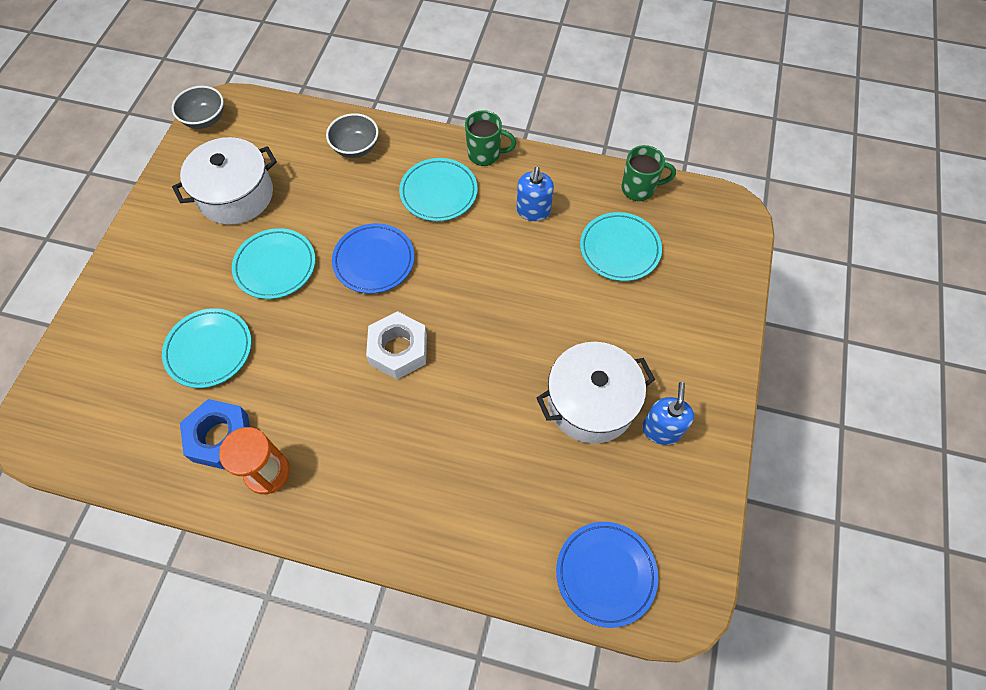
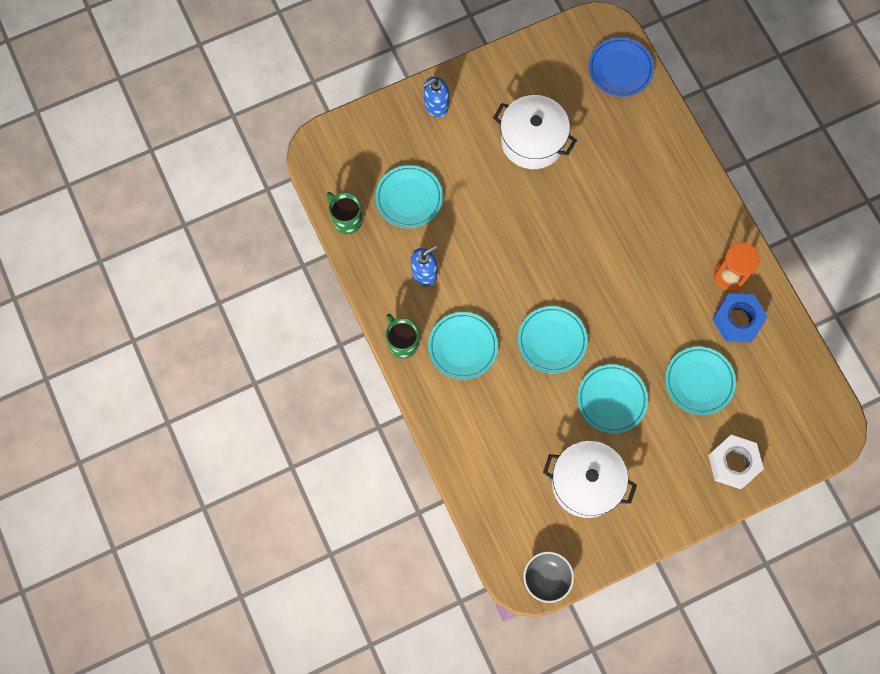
camera: 130 degrees left, 10 degrees up
(356, 148) = (474, 439): grey bowl -> none
(374, 261) = (552, 341): blue plate -> turquoise plate
(398, 350) = (597, 271): white nut -> white nut (733, 463)
(661, 429) = (516, 94): blue soap dispenser -> blue soap dispenser (436, 105)

